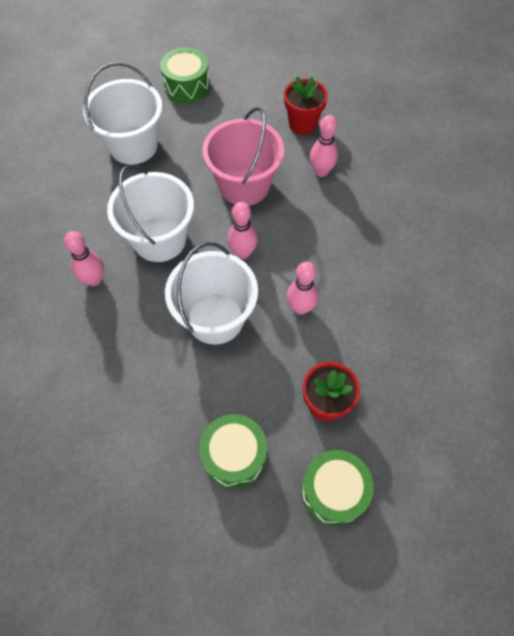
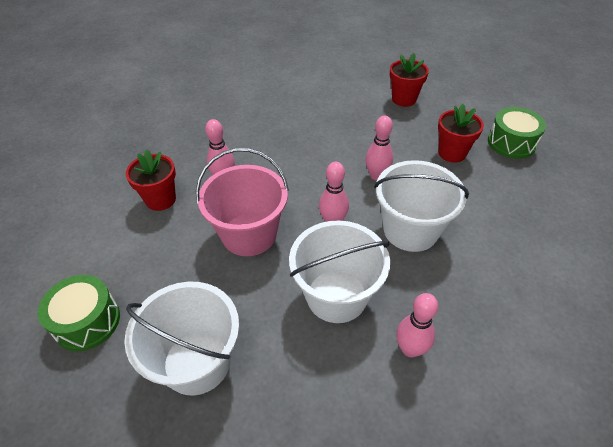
camera: 100 degrees left, 15 degrees down
(234, 455) = (522, 197): green drum -> none
(448, 382) = (404, 99): none -> red flower pot

